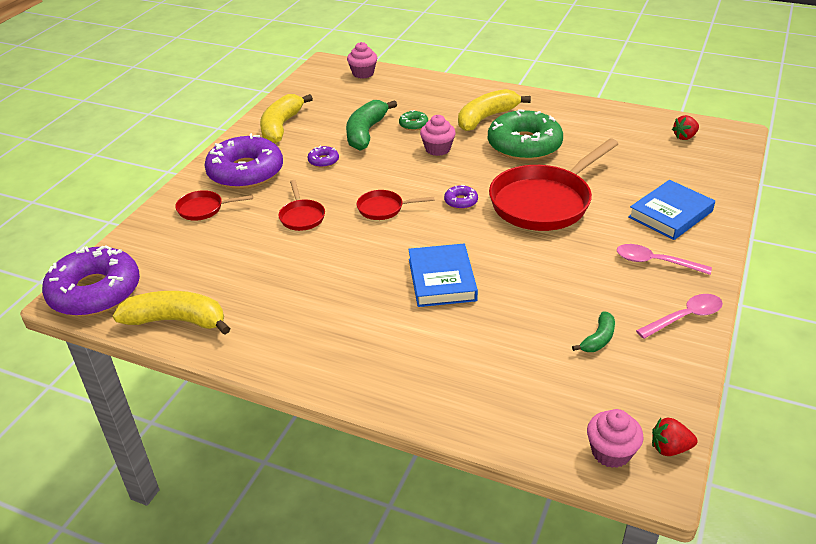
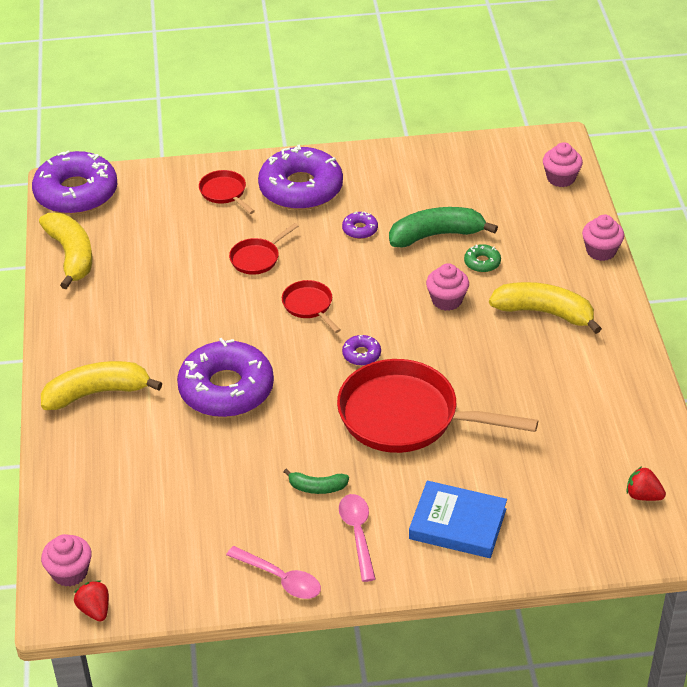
camera: 60 degrees right, 5 degrees up
(281, 126) = (399, 172): yellow banana -> yellow banana (97, 393)
(442, 279) = (226, 389): blue book -> purple donut
(447, 82) = (601, 251): none -> pink cupcake
(524, 145) = (509, 363): green donut -> none
(598, 339) = (208, 524): green banana -> green banana (317, 487)

